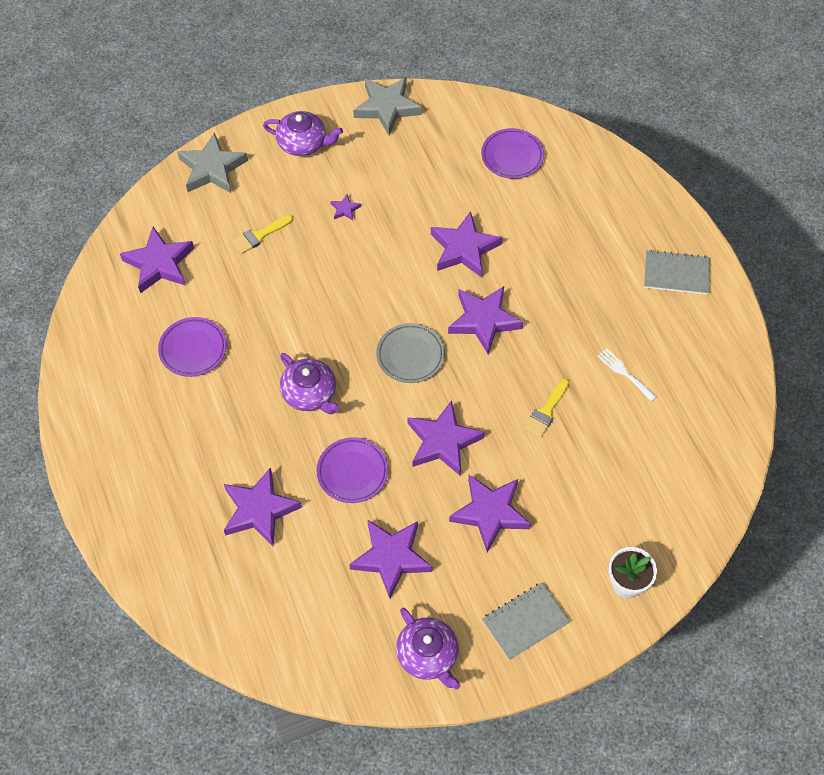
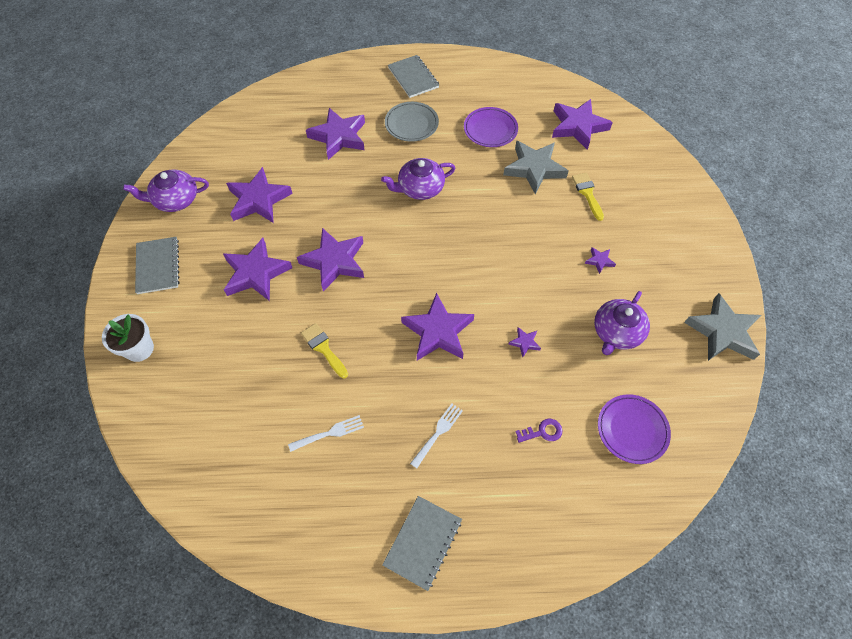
camera: 110 degrees right, 0 degrees up
(124, 462) = (413, 78): none -> grey notebook
(212, 168) = (670, 179): grey star -> grey star (534, 169)
(303, 143) = (687, 250): purple teapot -> purple teapot (616, 332)
(352, 472) = (339, 196): purple plate -> none
(410, 355) = (426, 264): grey plate -> grey plate (411, 124)
(464, 248) = (525, 342): purple star -> purple star, size x0.43
(544, 216) = (542, 432): none -> purple key
(582, 290) = (438, 433): none -> white fork

